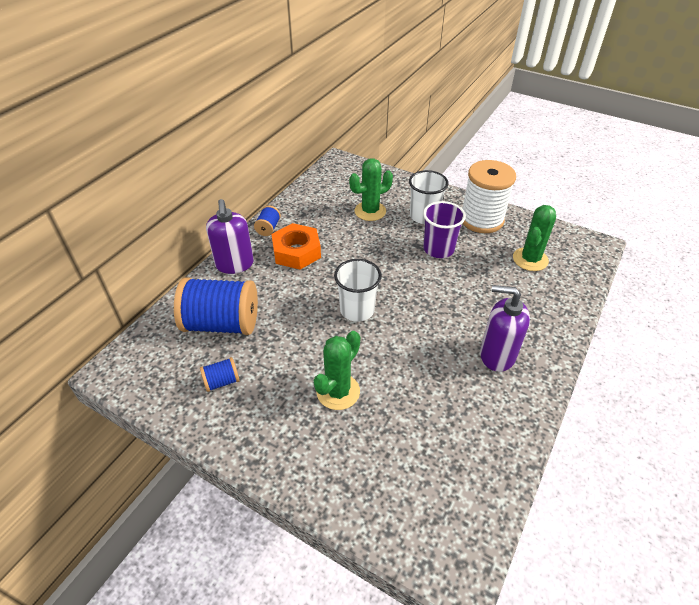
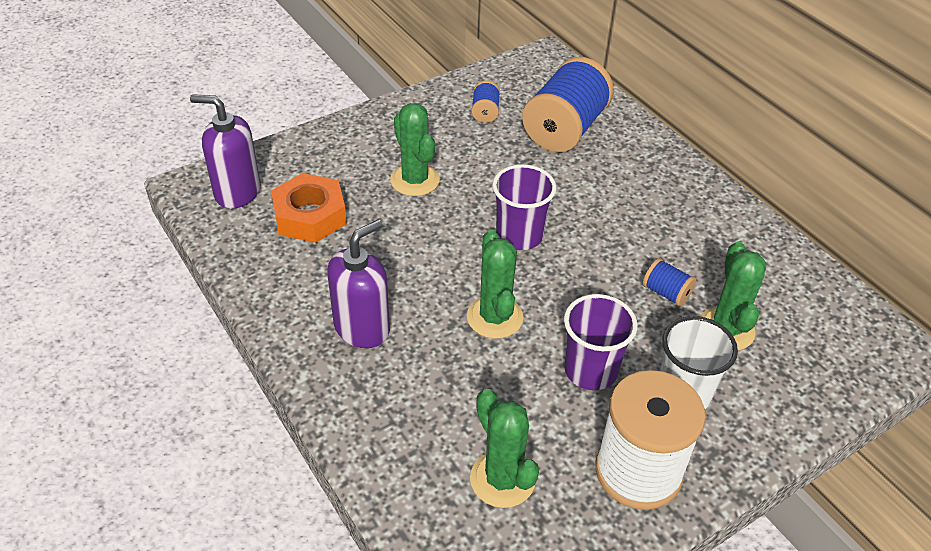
camera: 115 degrees right, 0 degrees up
(234, 264) = (662, 160): purple soap dispenser -> purple soap dispenser (237, 192)
(268, 228) = (727, 208): blue spool -> blue spool (666, 293)
(296, 252) = (661, 219): orange nut -> orange nut (310, 216)
(357, 310) = (519, 235): white cup -> purple cup
(435, 297) = (494, 317): none -> green cactus

